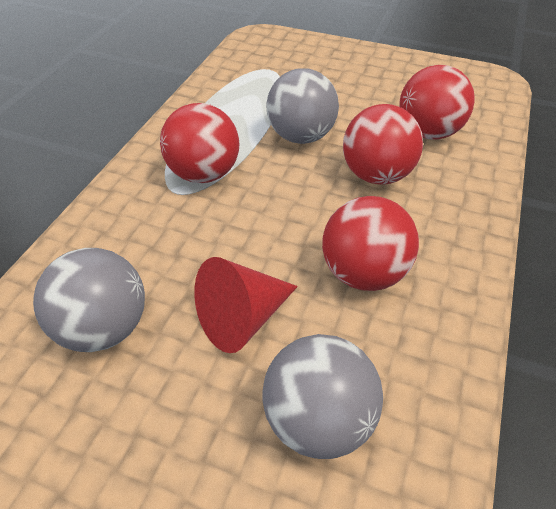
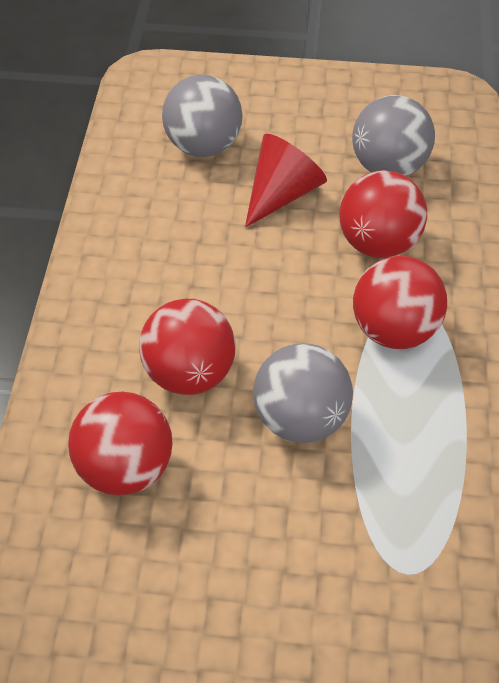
camera: 165 degrees right, 5 degrees up
(363, 272) = (187, 251): red ball -> red ball (378, 243)

